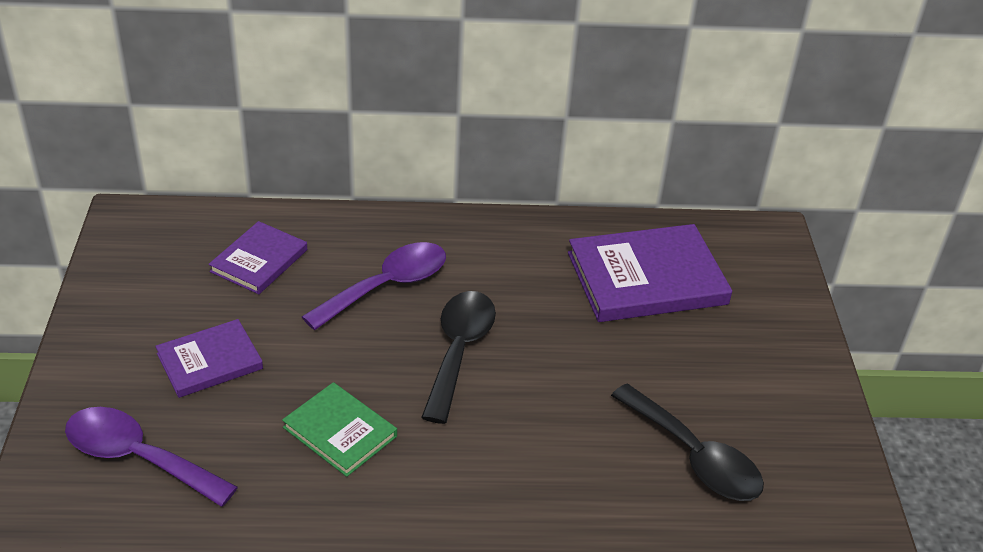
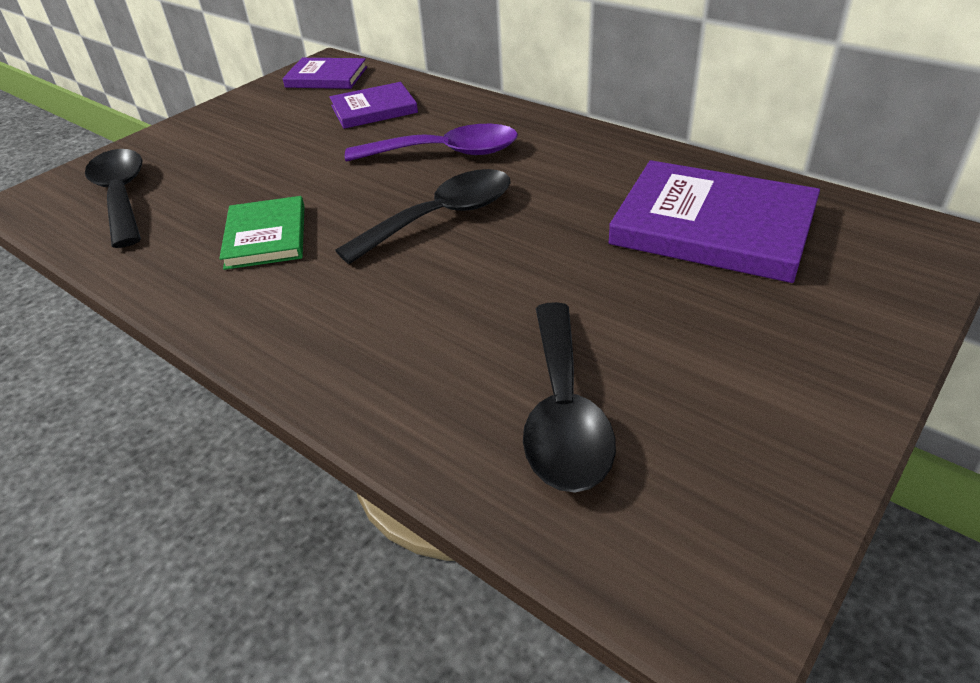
camera: 45 degrees right, 0 degrees up
(138, 458) = (122, 196): purple spoon -> black spoon
(209, 361) = (251, 157): purple book -> purple book (326, 77)

